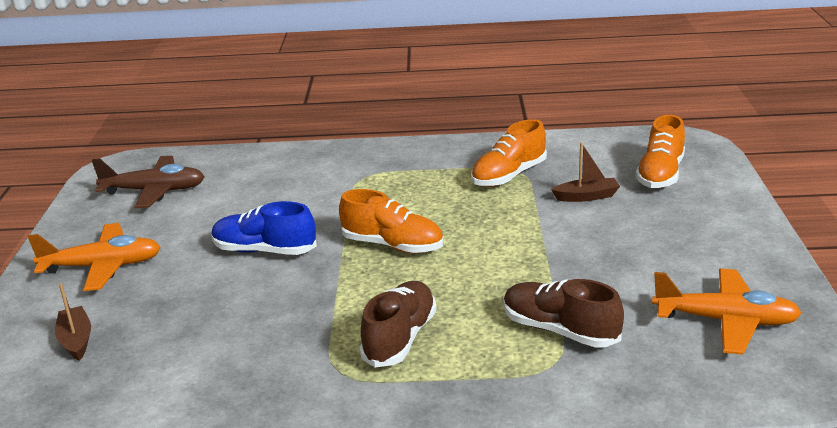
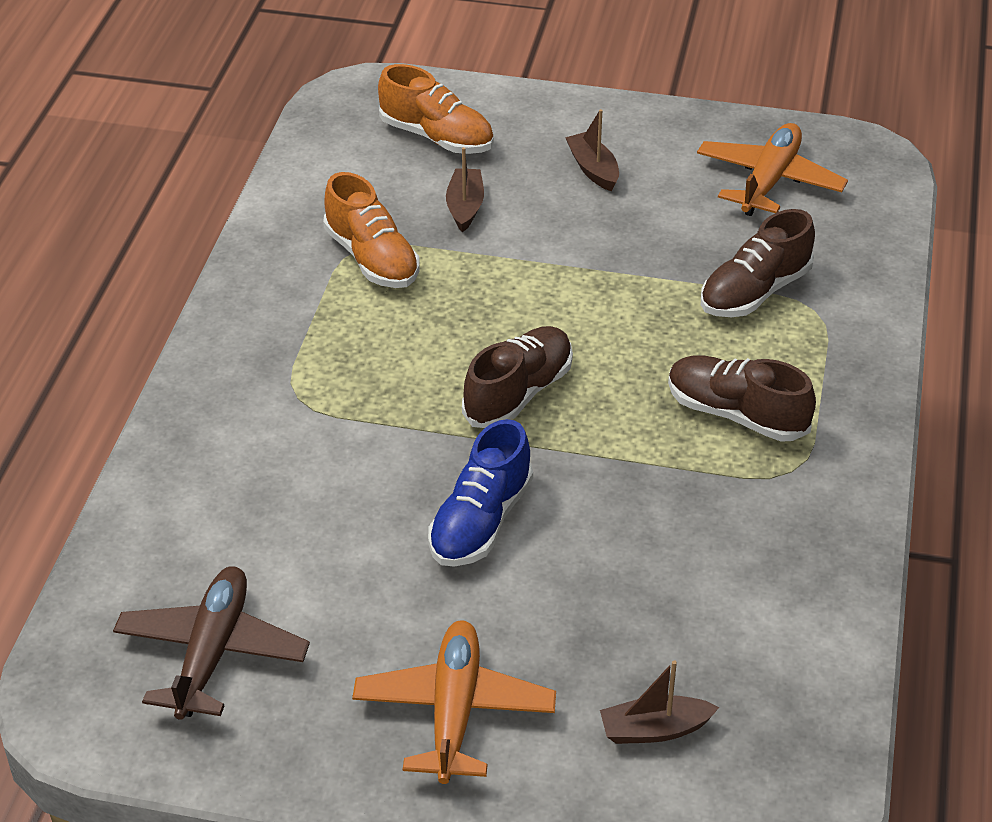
camera: 80 degrees left, 15 degrees up
(393, 245) = (518, 393): orange shoe -> brown shoe
(672, 237) = (593, 169): none -> brown boat

